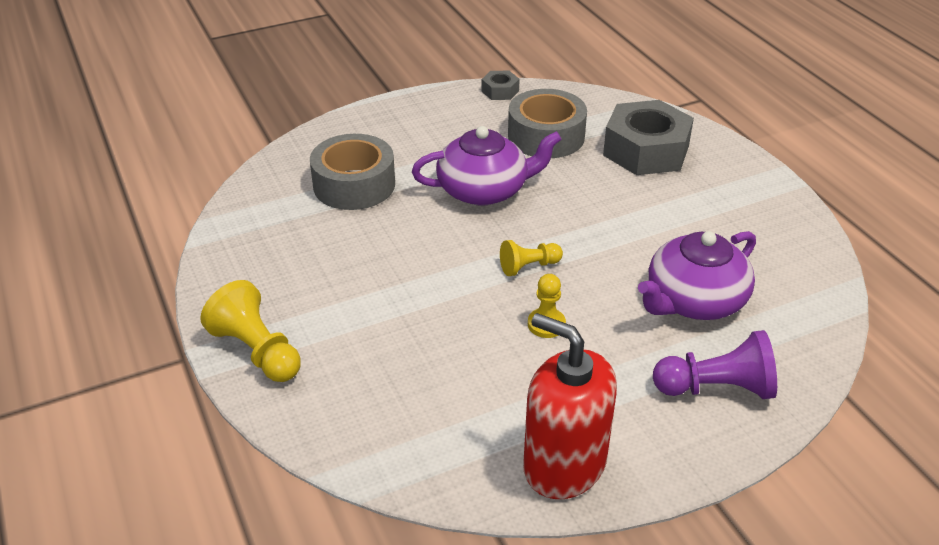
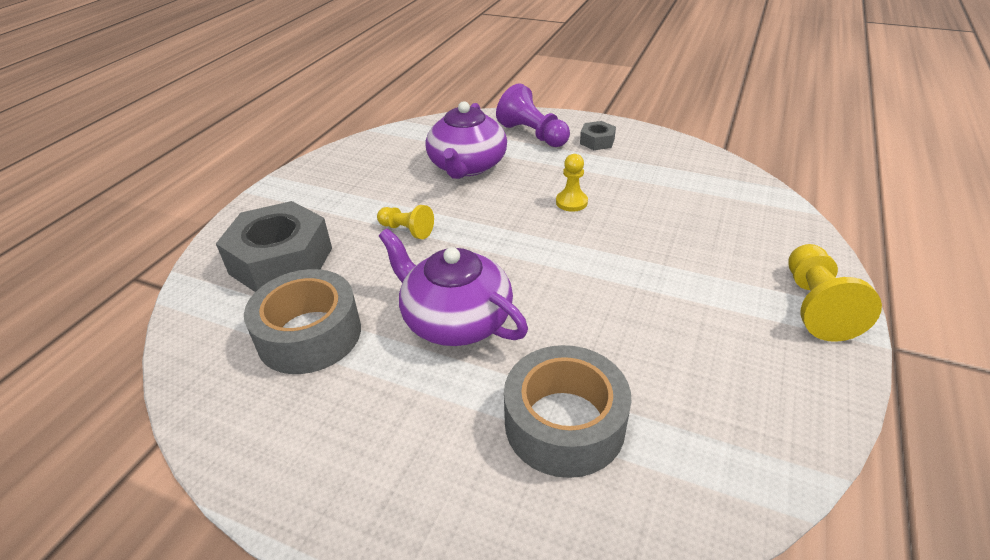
camera: 130 degrees left, 0 degrees up
(500, 91) = (220, 438): grey nut -> grey nut (597, 141)
(528, 266) = (526, 238): yellow pawn -> yellow pawn (407, 230)
(564, 465) = (658, 150): red soap dispenser -> none
(694, 300) = (467, 166): purple teapot -> purple teapot turned 90 degrees clockwise

